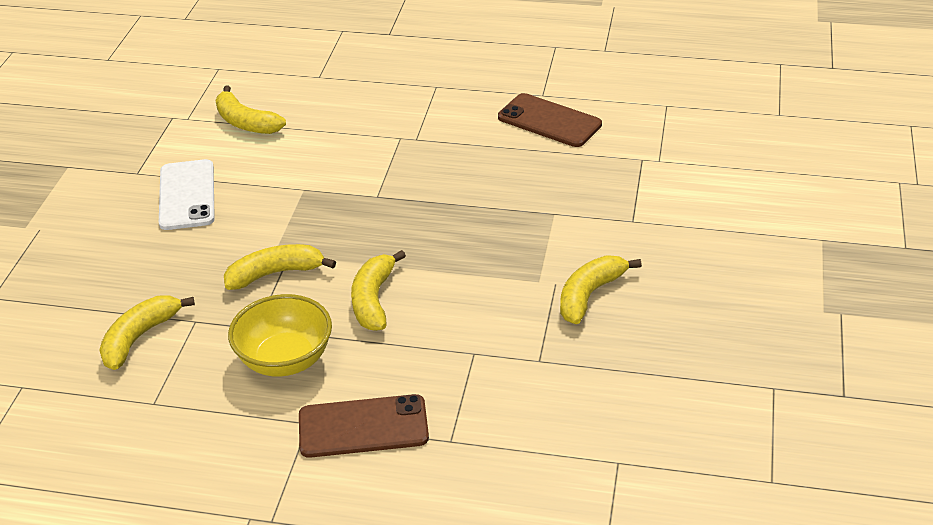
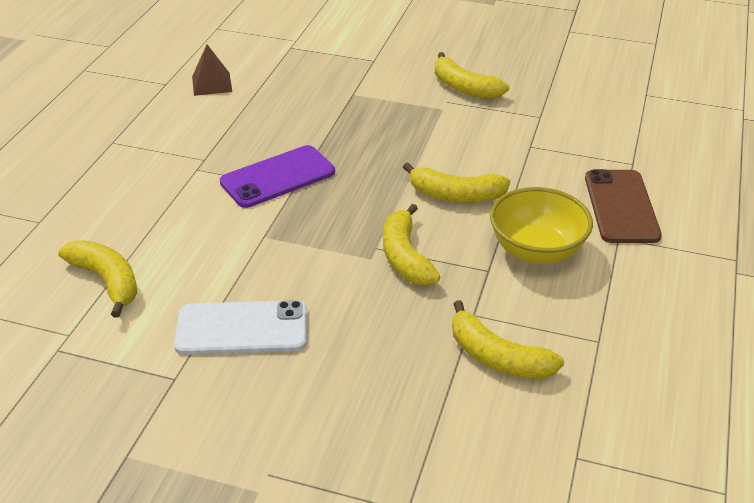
camera: 85 degrees left, 0 degrees up
(245, 122) = (107, 281): yellow banana -> yellow banana turned 90 degrees counterclockwise
(392, 184) = (278, 177): none -> purple phone
(549, 121) = (211, 84): brown phone -> brown pyramid

